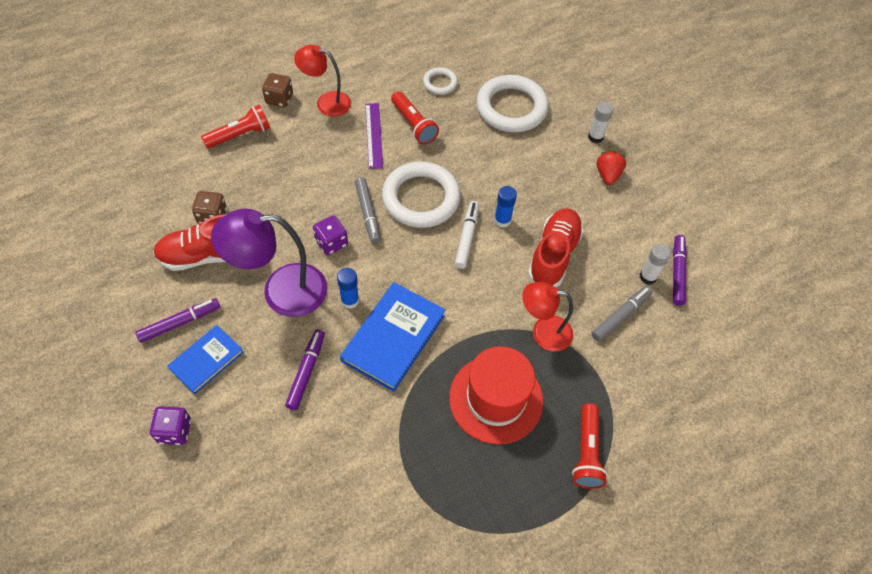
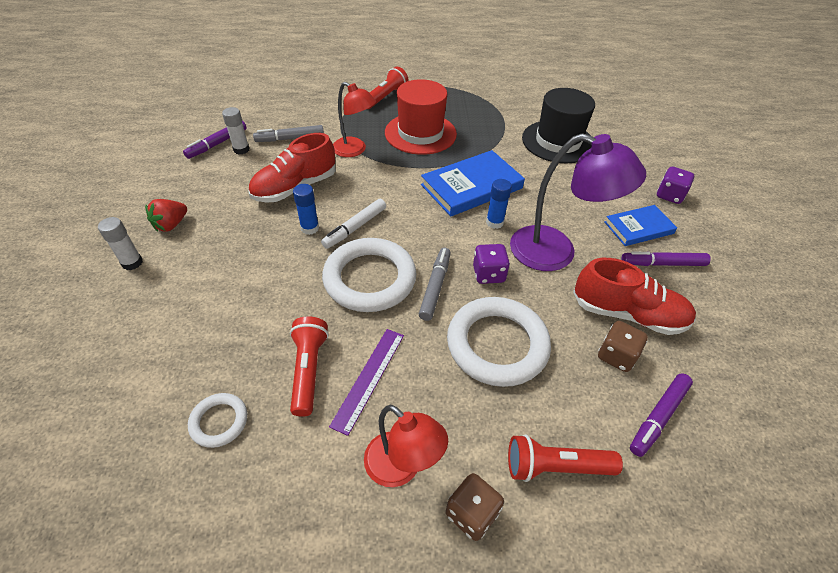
camera: 150 degrees left, 10 degrees down
(306, 372) = (553, 192): purple marker -> purple marker (658, 417)
(327, 472) = (558, 142): none -> black hat
(511, 108) = (173, 338): white ring -> white ring (497, 344)

